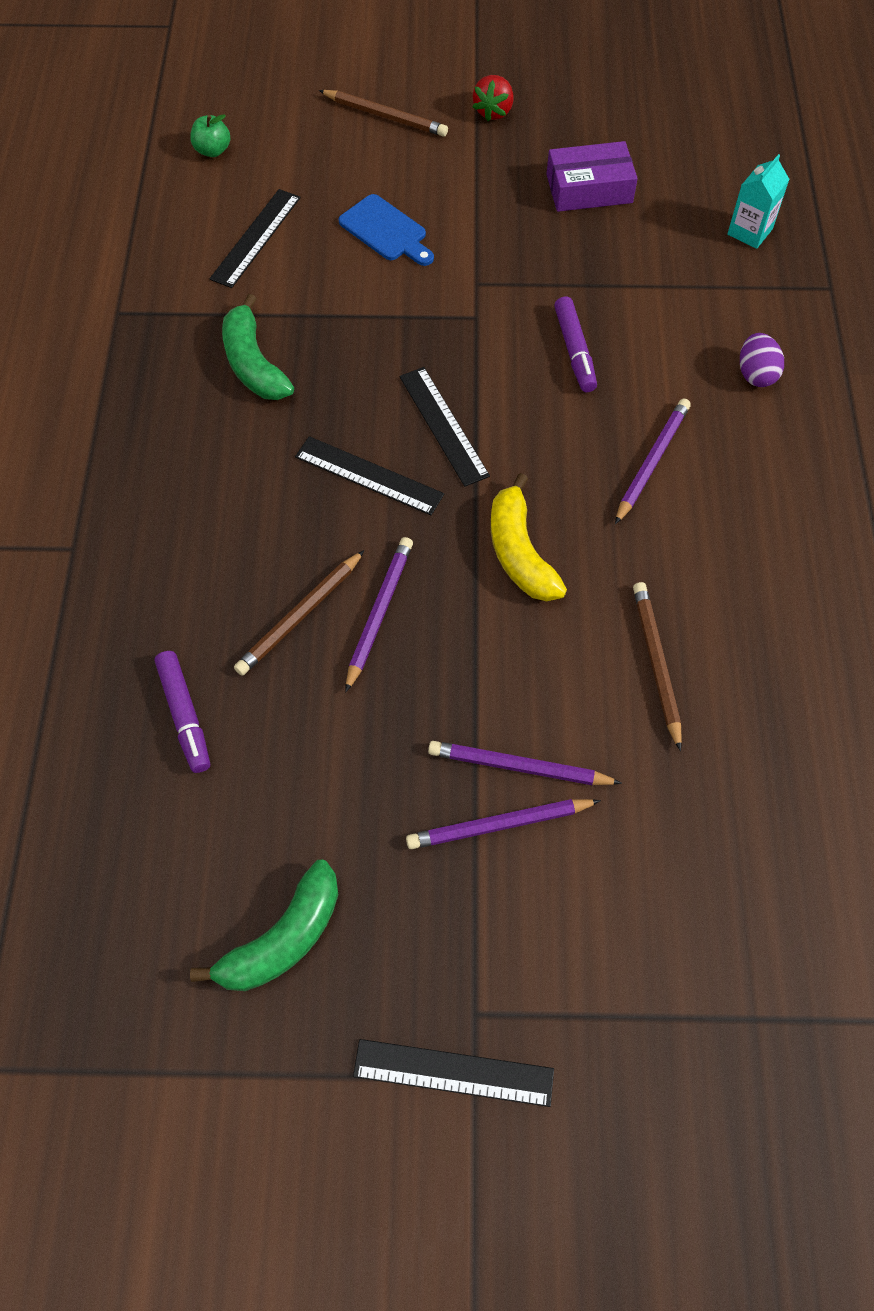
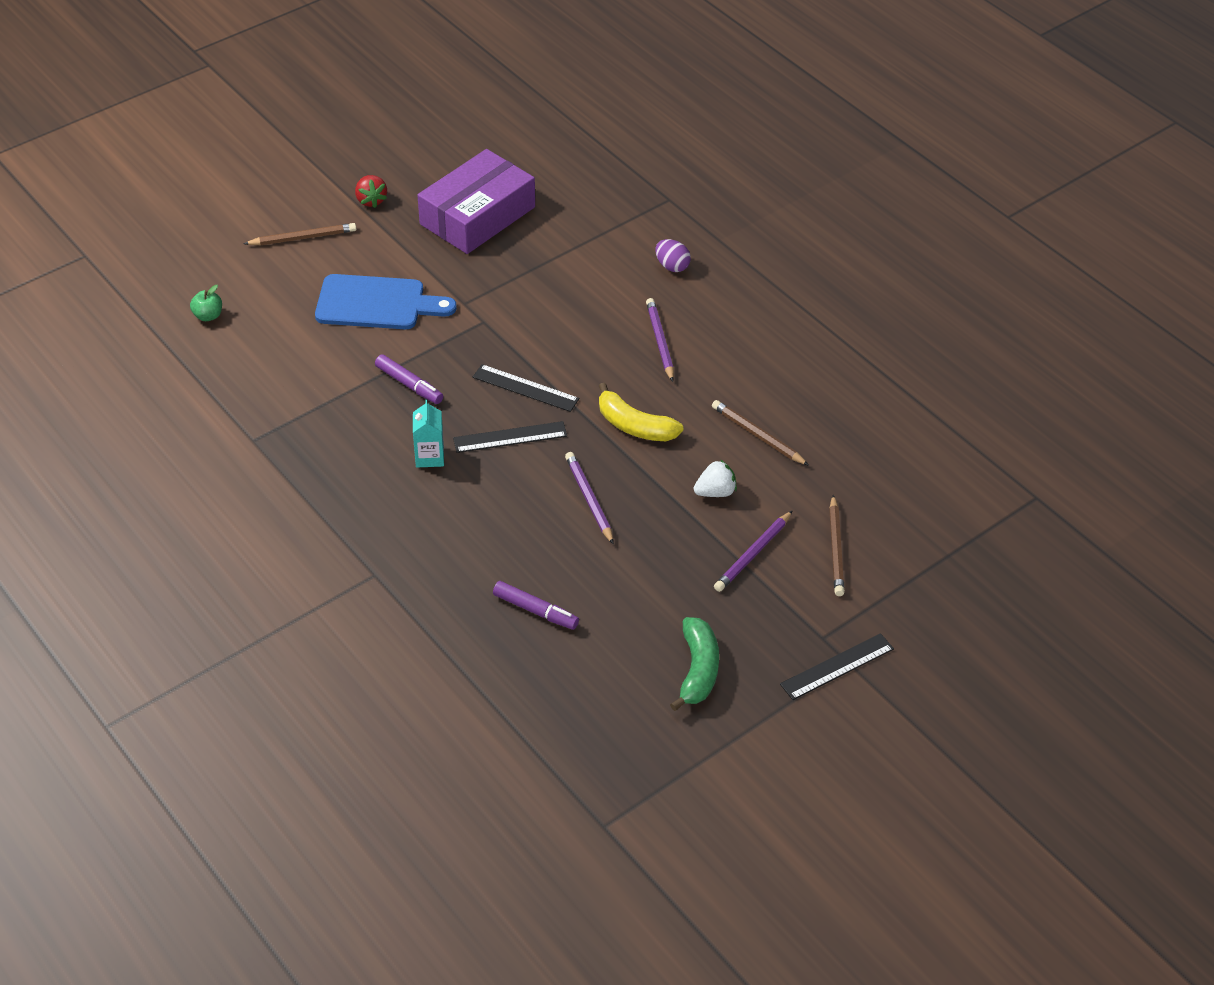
camera: 40 degrees left, 15 degrees down
(253, 364) = (375, 419): green banana -> none
(256, 238) = (297, 351): black ruler -> none
(300, 616) = (547, 527): brown pencil -> brown pencil (836, 549)
(386, 231) = (377, 303): blue cutting board -> blue cutting board, size x1.66
(519, 767) = (736, 523): purple pencil -> none
(533, 706) = (715, 492): none -> white strawberry
(574, 351) = (560, 308): purple marker -> purple marker (409, 385)
(589, 189) = (477, 216): purple box -> purple box, size x1.68
(750, 232) = (595, 192): turquoise carton -> turquoise carton (430, 457)

